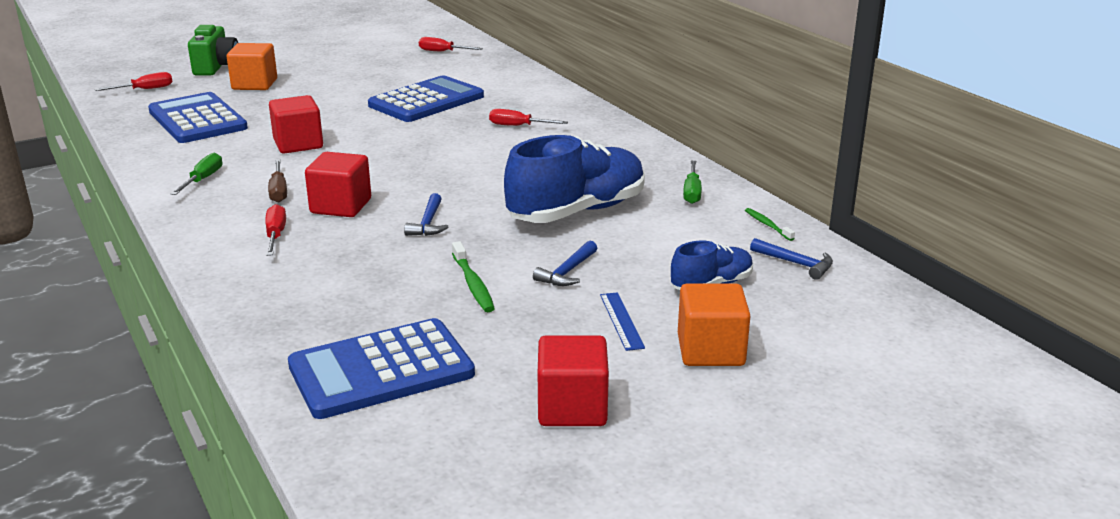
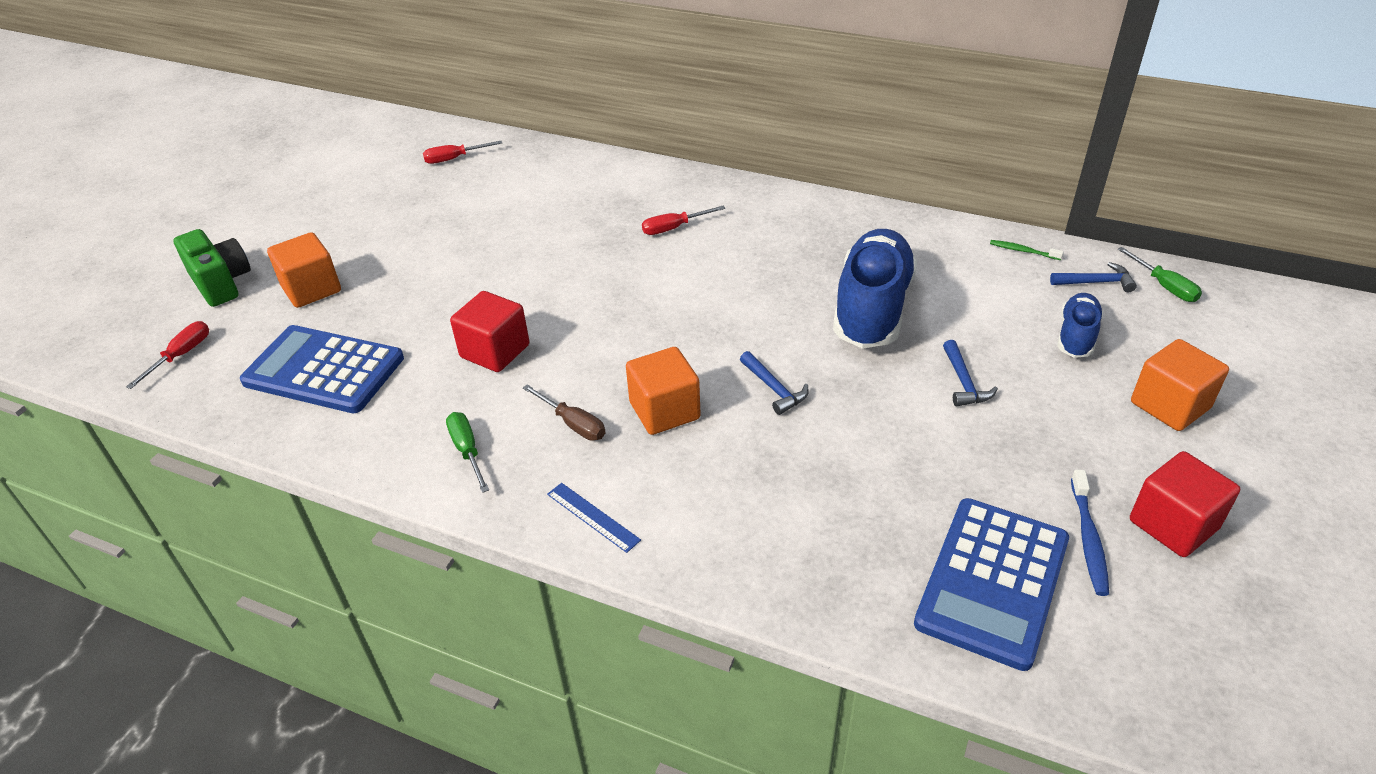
camera: 35 degrees left, 15 degrees up
(275, 235) = (659, 482): red screwdriver -> none
(341, 206) = (664, 411): red cube -> orange cube
(426, 101) = (538, 233): blue calculator -> none
(473, 284) = (916, 439): green toothbrush -> none
(491, 384) = (1088, 539): none -> blue toothbrush
(621, 321) = (1074, 412): blue ruler -> blue ruler (593, 517)
(692, 192) = (923, 241): green screwdriver -> green screwdriver (1164, 286)

